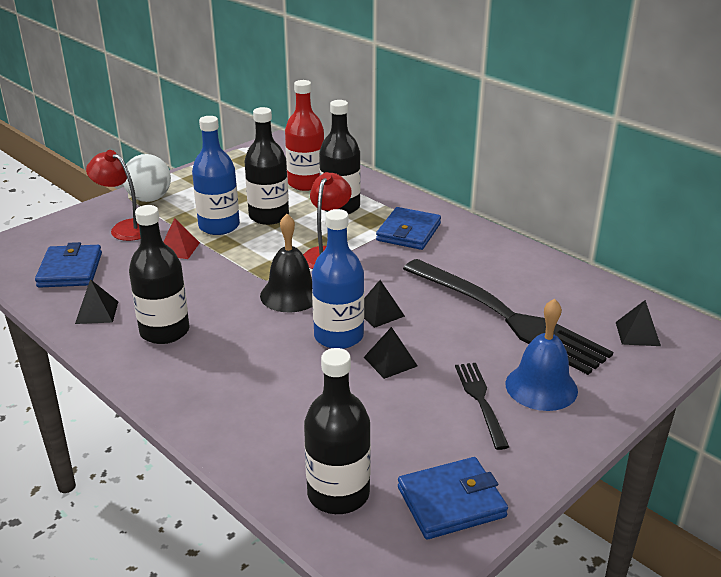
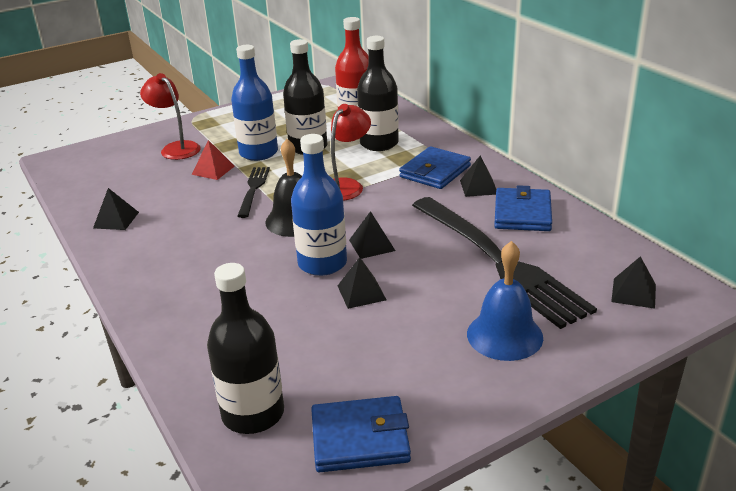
camera: 15 degrees right, 0 degrees up
(70, 270) = (111, 181): blue wallet -> blue wallet (522, 213)
(149, 199) = (208, 124): white ball -> none
(164, 331) = (166, 242): black bottle -> none
(457, 244) = (478, 187): none -> black pyramid
(480, 400) = (435, 341): black fork -> black fork (253, 189)

